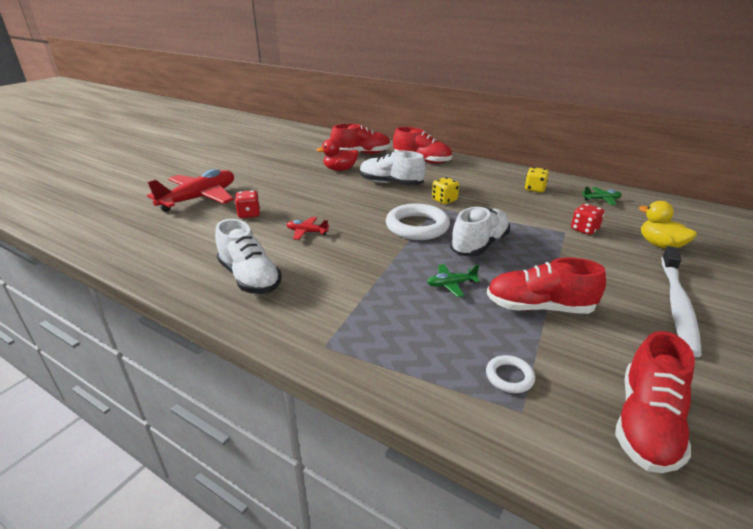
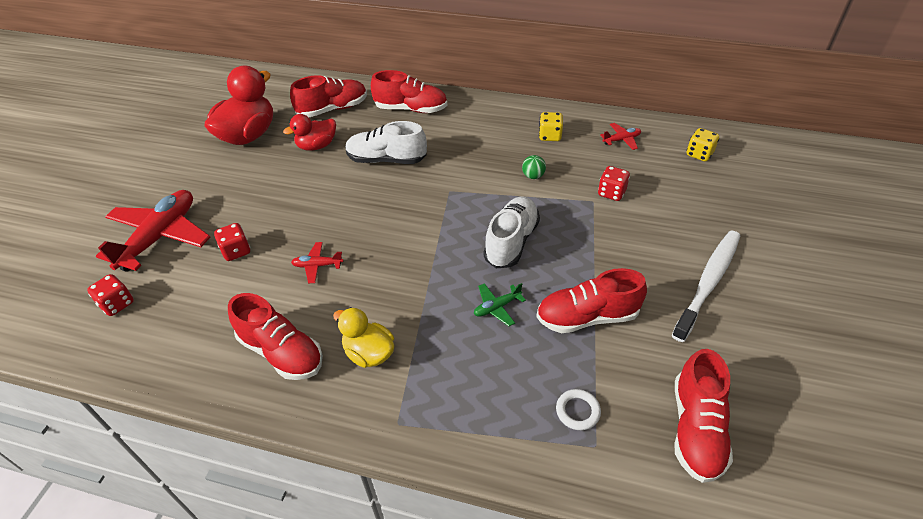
camera: 15 degrees left, 15 degrees up
(146, 228) = (117, 304): none -> red dice
(249, 278) = (281, 352): white shoe -> red shoe
(293, 158) = (248, 136): none -> red duck
(417, 226) = (438, 228): white ring -> none
(444, 200) = (456, 177): yellow dice -> yellow dice (699, 154)
(512, 209) = (533, 176): none -> green ball
(601, 200) = (621, 140): green plane -> red plane
(660, 245) = (686, 200): yellow duck -> yellow duck (369, 353)
(677, 305) = (708, 282): white toothbrush -> white toothbrush turned 150 degrees counterclockwise

